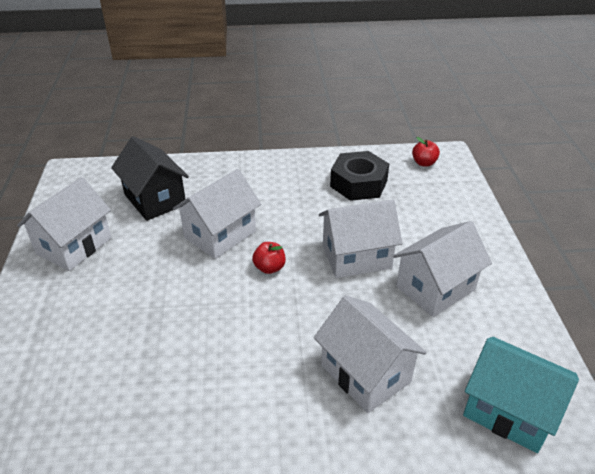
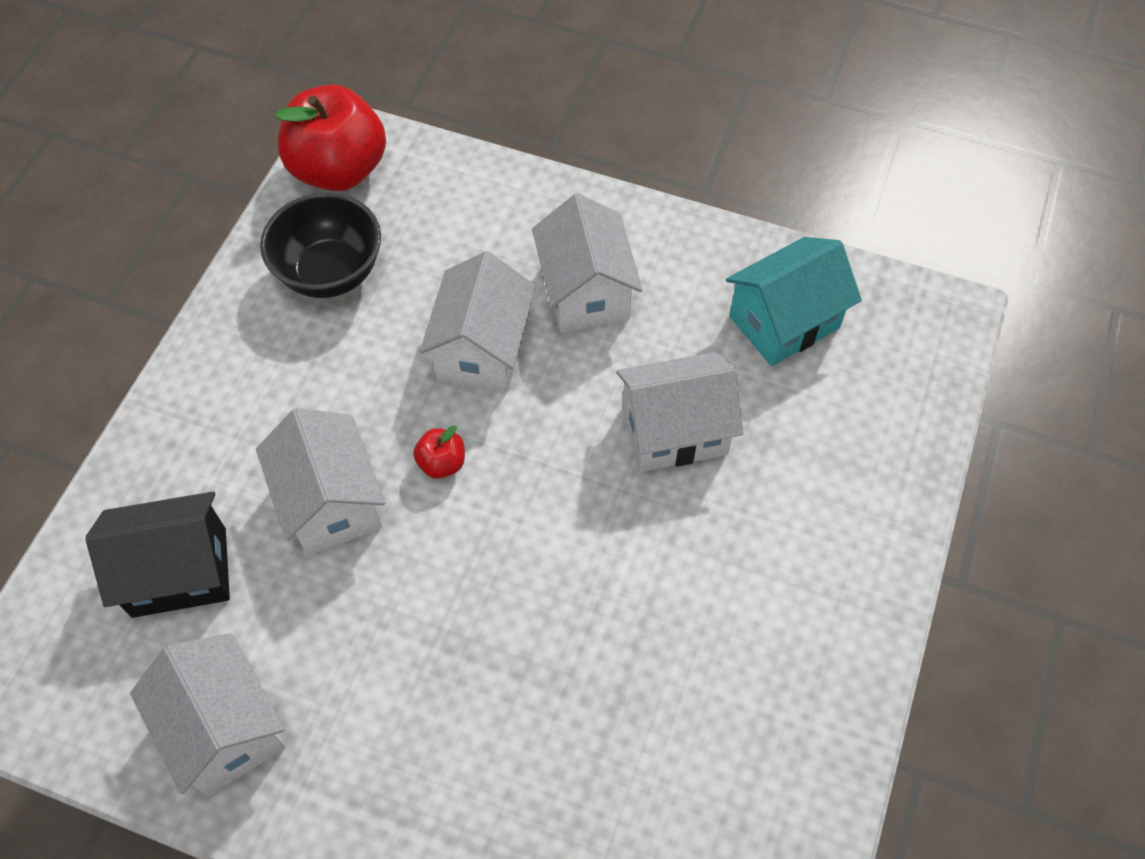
camera: 65 degrees left, 20 degrees up
(358, 183) = (330, 273): black nut -> black bowl
(424, 163) = (339, 170): red apple -> red apple, size x2.34

